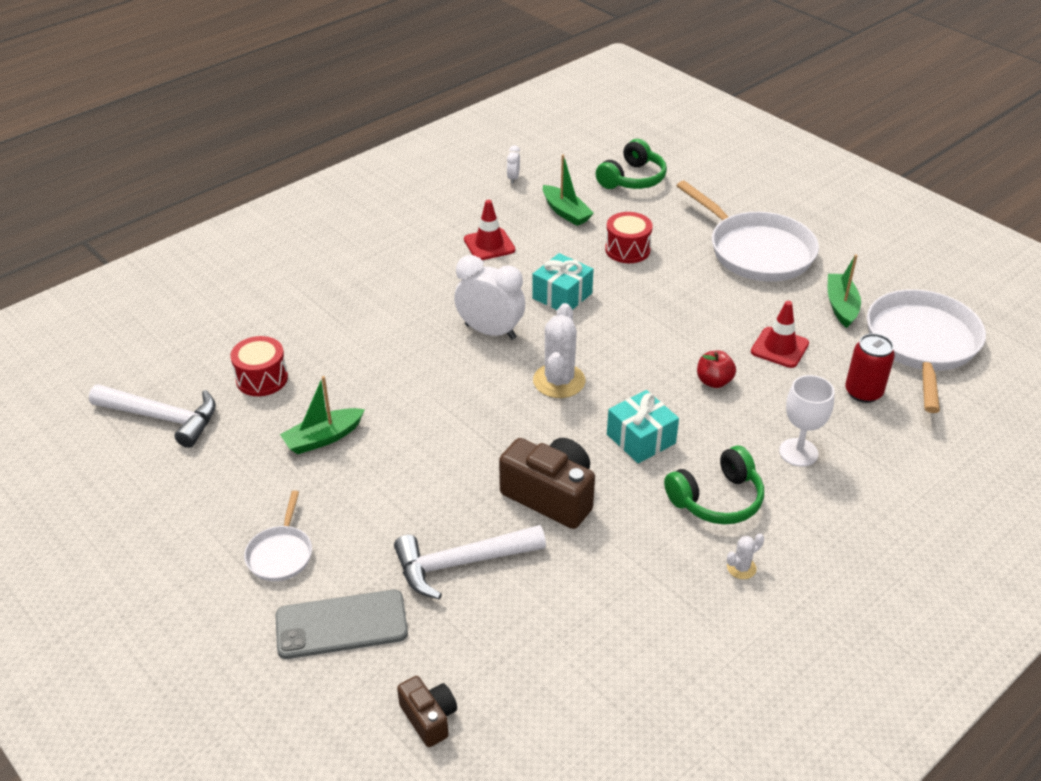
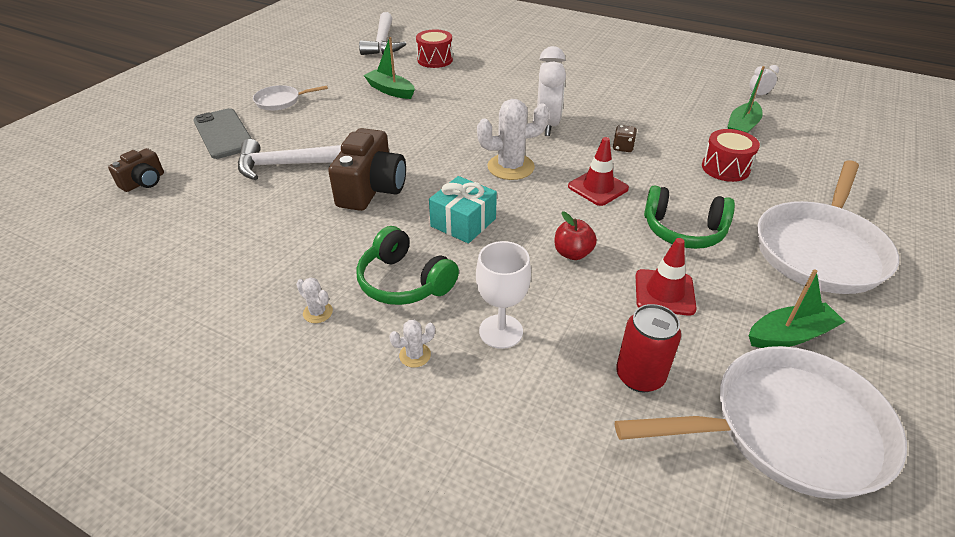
camera: 70 degrees right, 0 degrees up
(461, 563) = (288, 165): white hammer -> white hammer turned 60 degrees counterclockwise
(489, 245) = (655, 103): red traffic cone -> red traffic cone (598, 187)
(562, 296) = (623, 147): turquoise gift -> brown dice
(632, 179) = (842, 151): green headphones -> green headphones (683, 231)
(812, 511) = (415, 355): none -> white cactus

